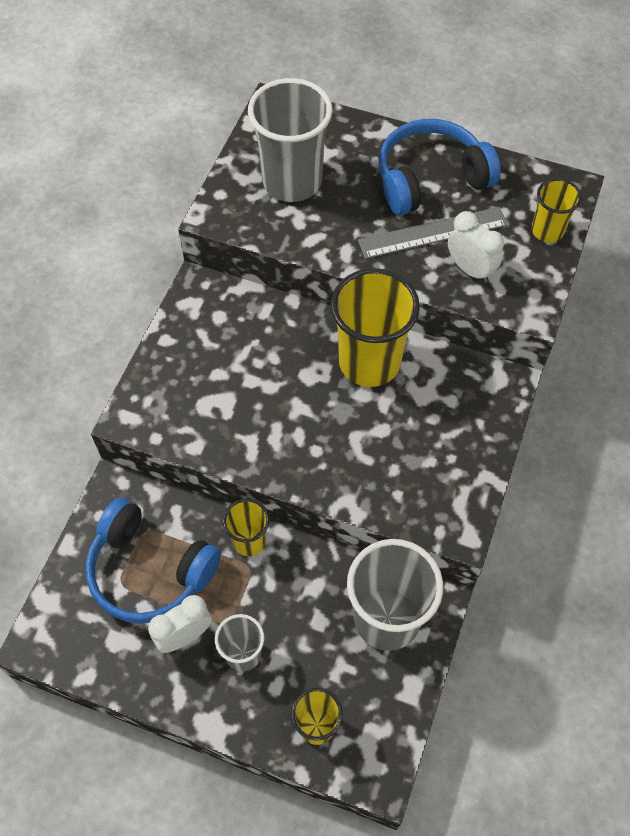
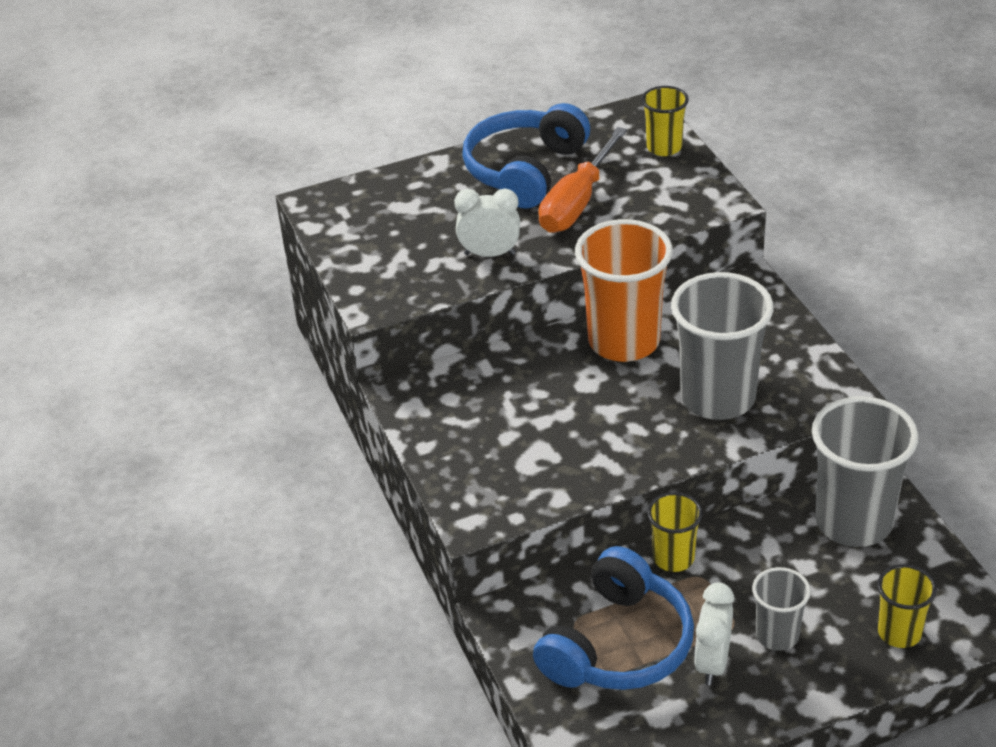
camera: 40 degrees left, 20 degrees down
(149, 570) = (618, 645): blue headphones -> blue headphones turned 45 degrees counterclockwise
(292, 181) = (409, 242): grey cup -> grey cup (718, 398)
(369, 362) = (624, 341): yellow cup -> orange cup
(432, 232) = (577, 202): grey ruler -> orange screwdriver
(470, 269) = (640, 207): white clock -> white clock (490, 254)

